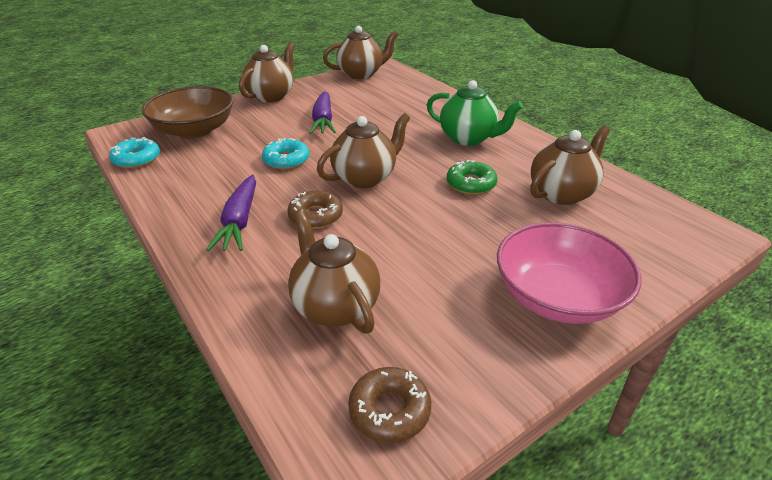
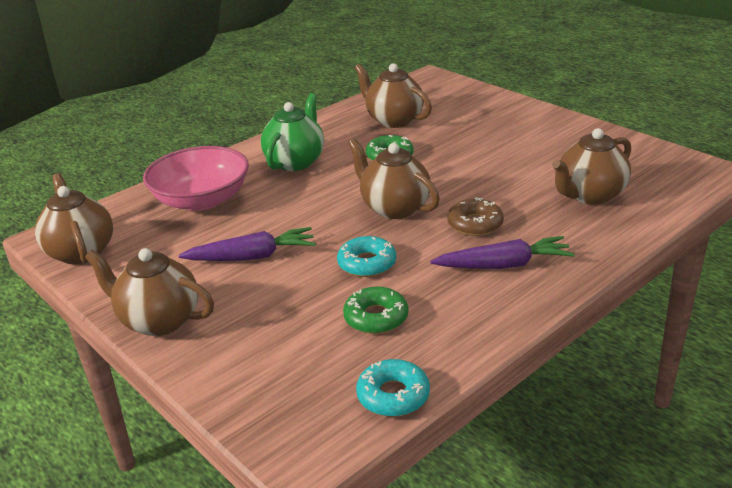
camera: 95 degrees left, 5 degrees down
(194, 130) = (291, 366): brown bowl -> none
(217, 159) = (376, 317): none -> green donut
(389, 410) = (663, 166): brown donut -> none
(557, 297) = (527, 122): pink bowl -> pink bowl (201, 200)

